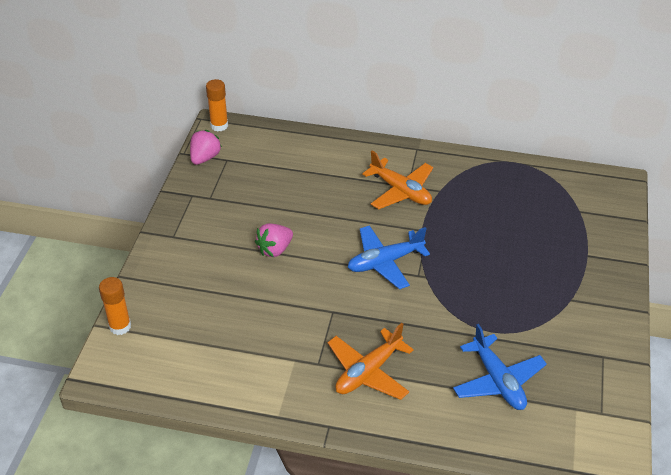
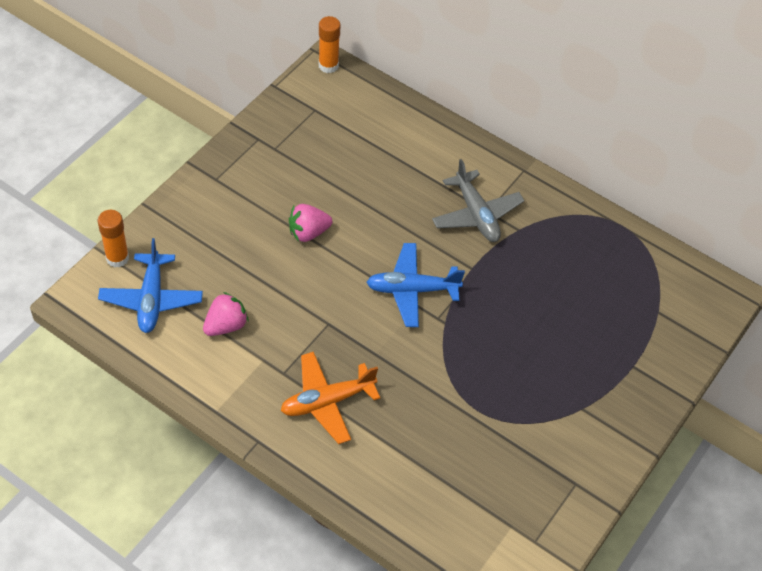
camera: 20 degrees right, 10 degrees up
(205, 158) = (293, 99): pink strawberry -> pink strawberry (226, 325)
(400, 191) = (476, 214): orange plane -> grey plane
(497, 380) = (450, 464): blue plane -> blue plane (151, 299)

